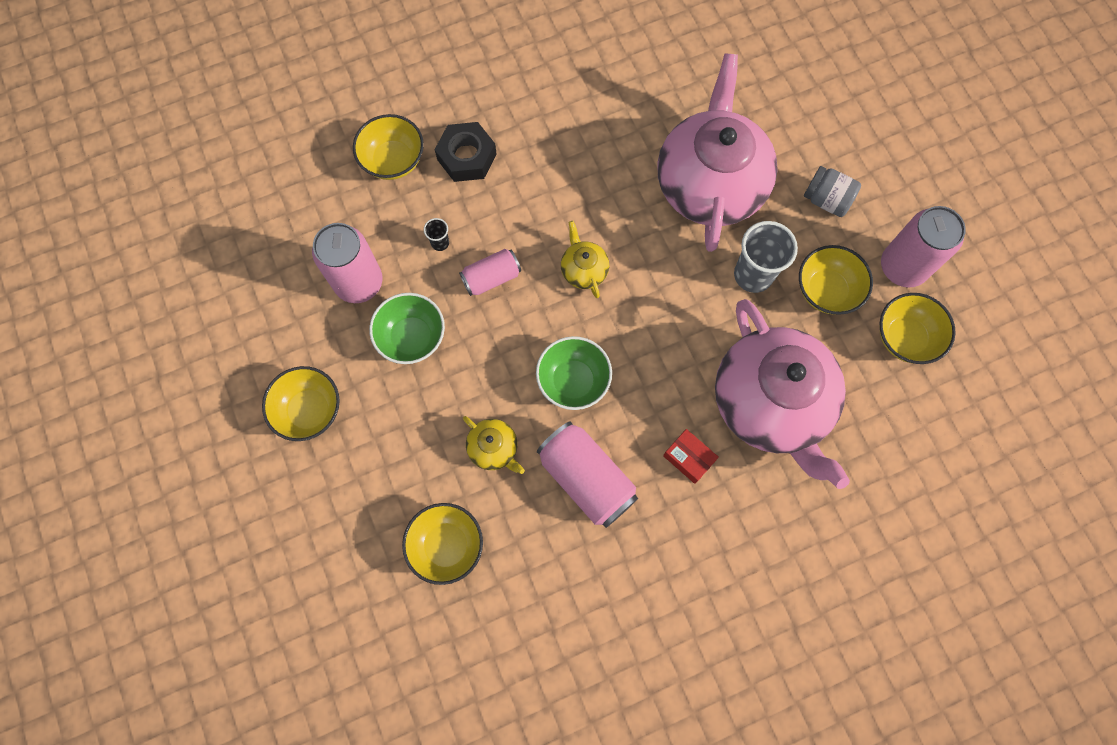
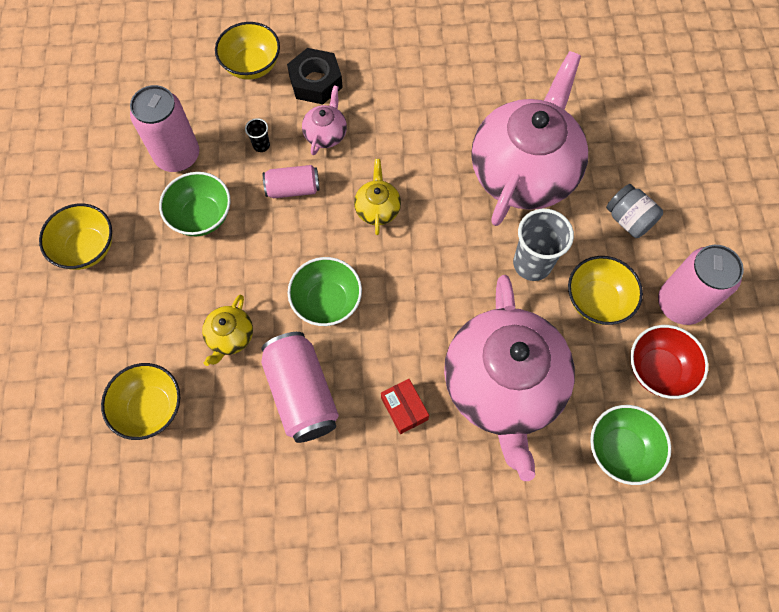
camera: 20 degrees right, 5 degrees down
(494, 448) = (230, 336): yellow teapot -> yellow teapot turned 45 degrees clockwise
(500, 209) = (326, 134): none -> pink teapot
(898, 425) = (620, 450): none -> green bowl
(905, 337) = (658, 370): yellow bowl -> red bowl

